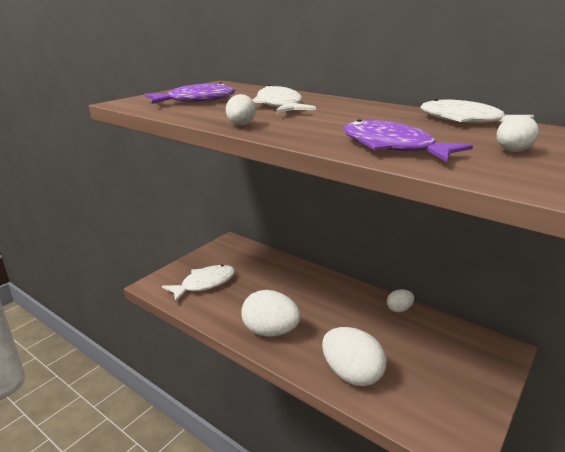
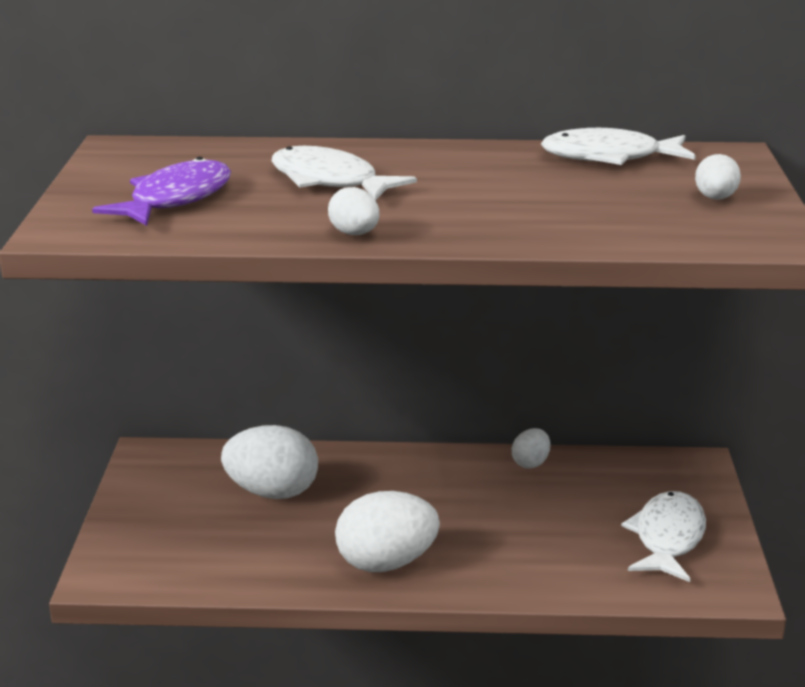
camera: 35 degrees left, 0 degrees up
(204, 284) = (195, 539): white fish -> white fish (667, 538)
(351, 374) = (550, 568): white egg -> white egg (272, 492)
(392, 147) = (596, 225): purple fish -> none

